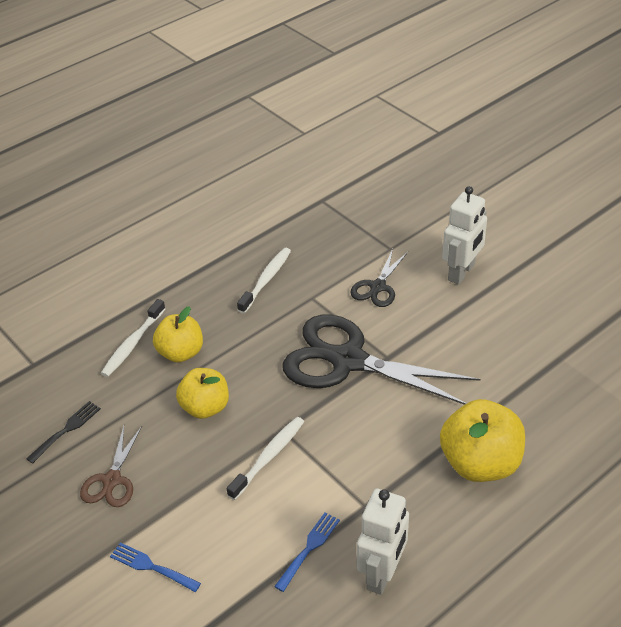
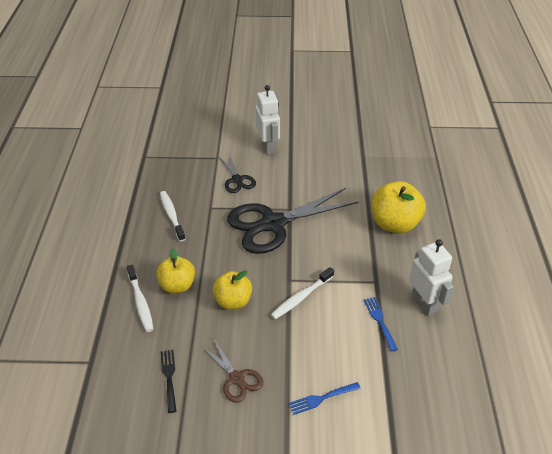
camera: 50 degrees left, 0 degrees up
(269, 457) = (301, 297): white toothbrush -> white toothbrush turned 120 degrees counterclockwise

